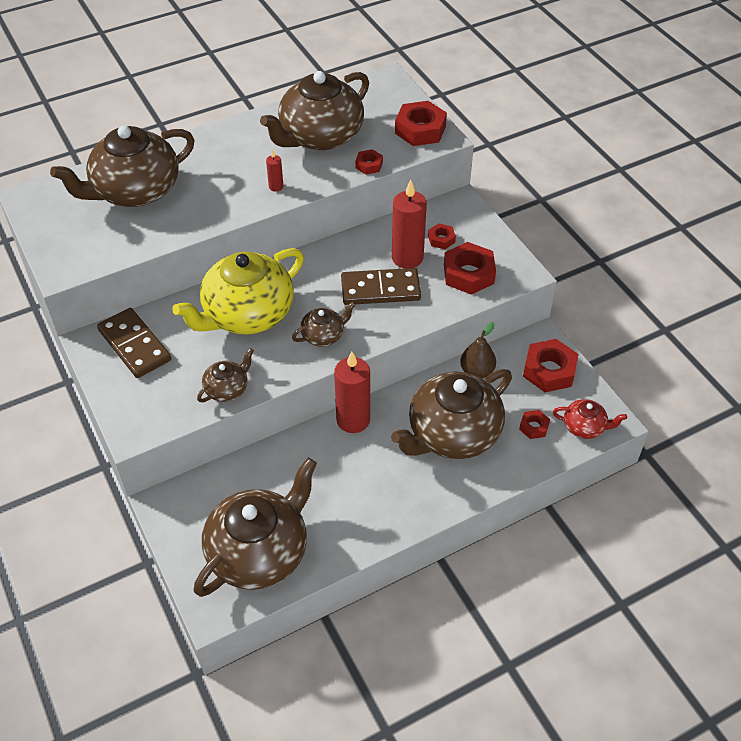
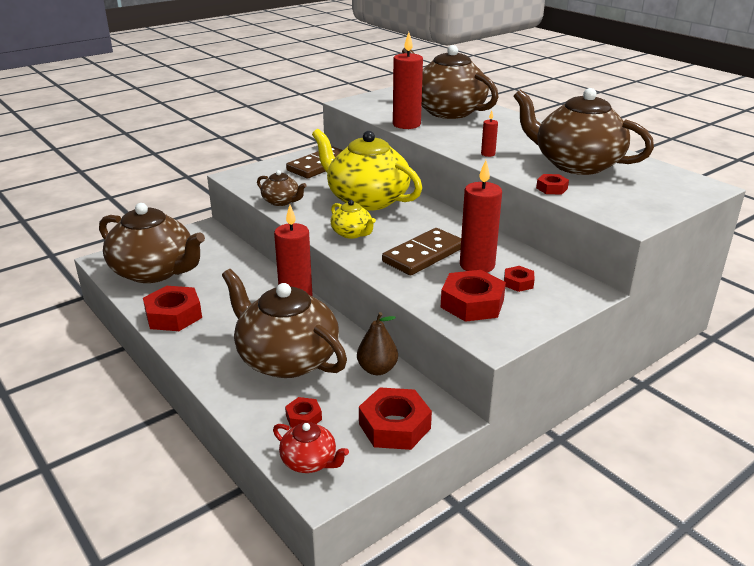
camera: 80 degrees right, 20 degrees down
(165, 231) = (406, 124): none -> red candle
(323, 335) = (352, 233): brown teapot -> yellow teapot
(380, 289) = (423, 255): brown domino -> brown domino turned 60 degrees clockwise
(420, 130) = (635, 208): red nut -> red nut (173, 315)
(584, 427) = (309, 461): red teapot -> red teapot turned 60 degrees counterclockwise

